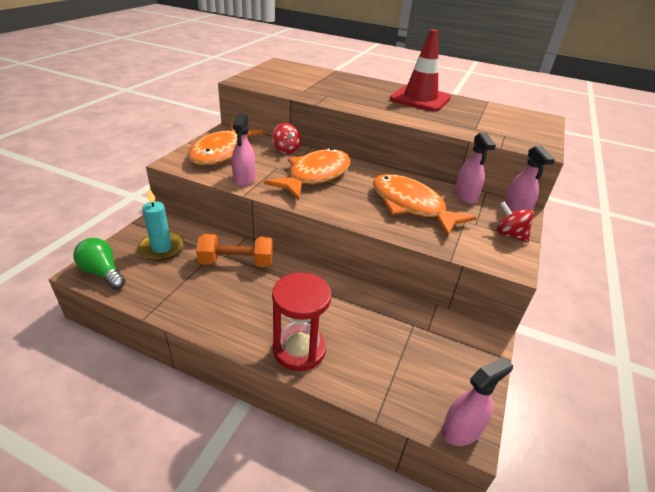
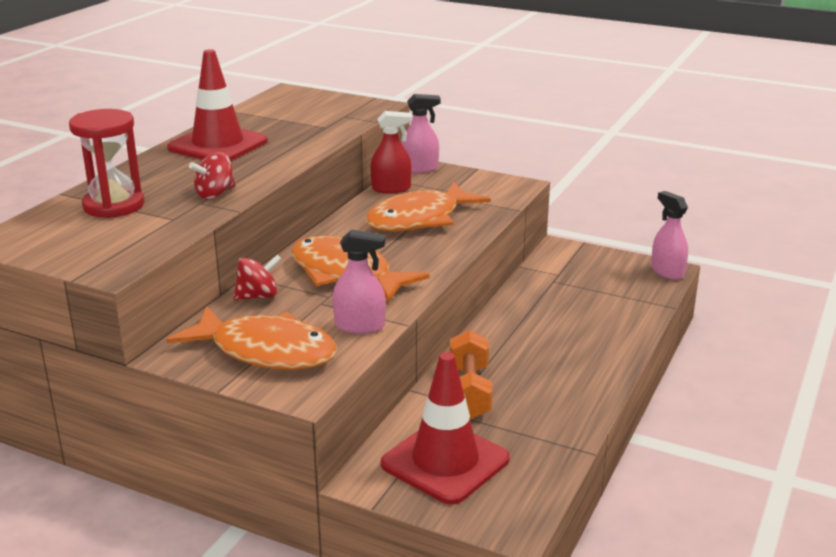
camera: 85 degrees left, 10 degrees down
(102, 272) = (512, 508): green light bulb -> none
(162, 248) = (445, 462): turquoise candle -> red traffic cone
(299, 349) = (608, 344): red hourglass -> red hourglass (114, 205)
(465, 196) = (391, 189): pink spray bottle -> red spray bottle
(509, 235) = (468, 178): red spinning top -> red spinning top (215, 194)

